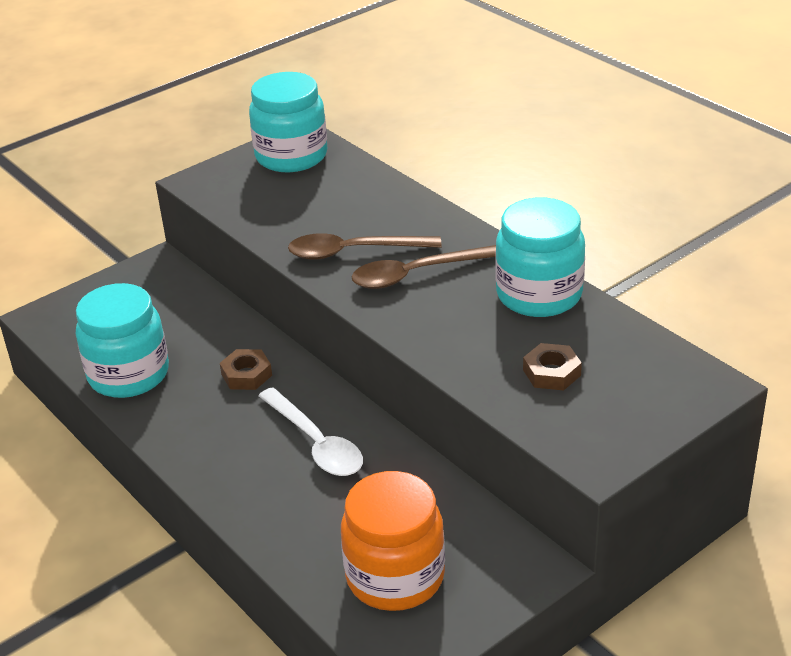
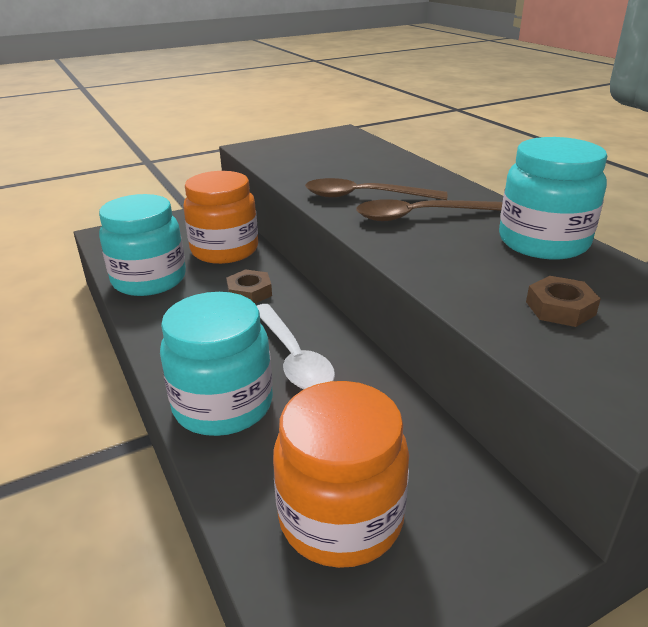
camera: 10 degrees right, 5 degrees down
(197, 321) = (224, 250): none -> orange jar
(291, 156) = (331, 141): turquoise jar -> turquoise jar (223, 405)

